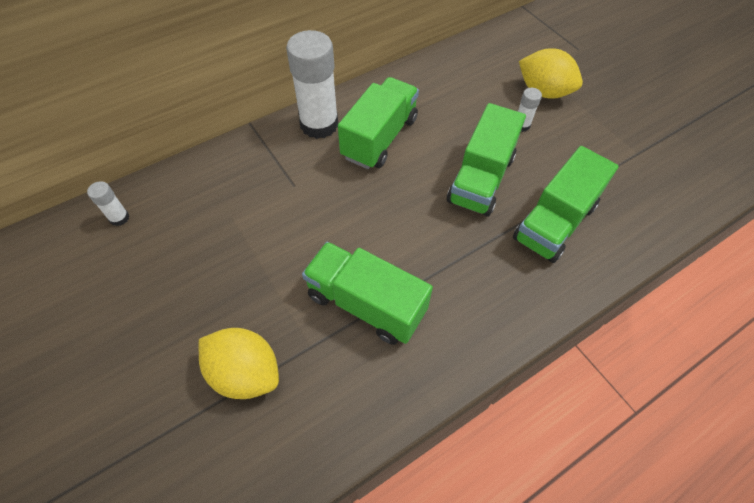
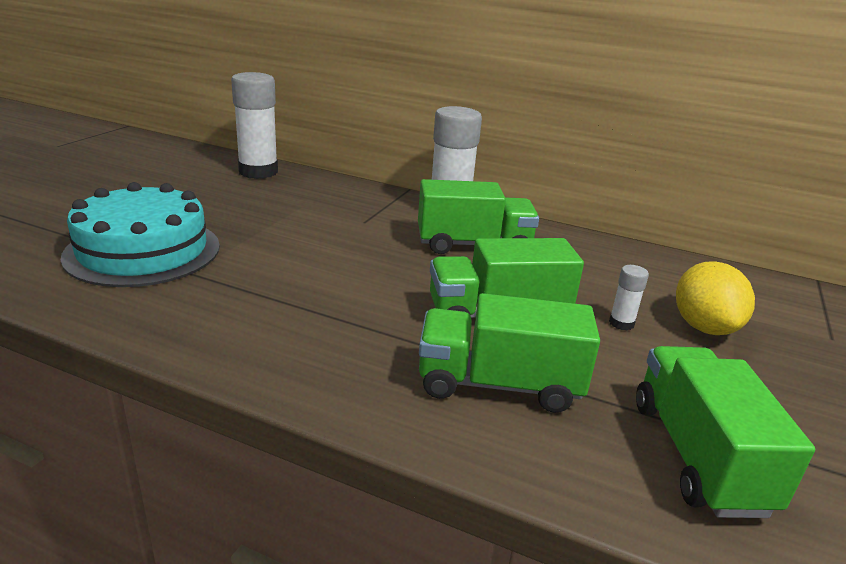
camera: 55 degrees right, 30 degrees down
(119, 218) = (258, 172): white glue stick -> white glue stick, size x2.26
(245, 373) = (143, 251): yellow lemon -> turquoise cake
(366, 304) = (259, 287): green truck -> green truck (697, 455)

